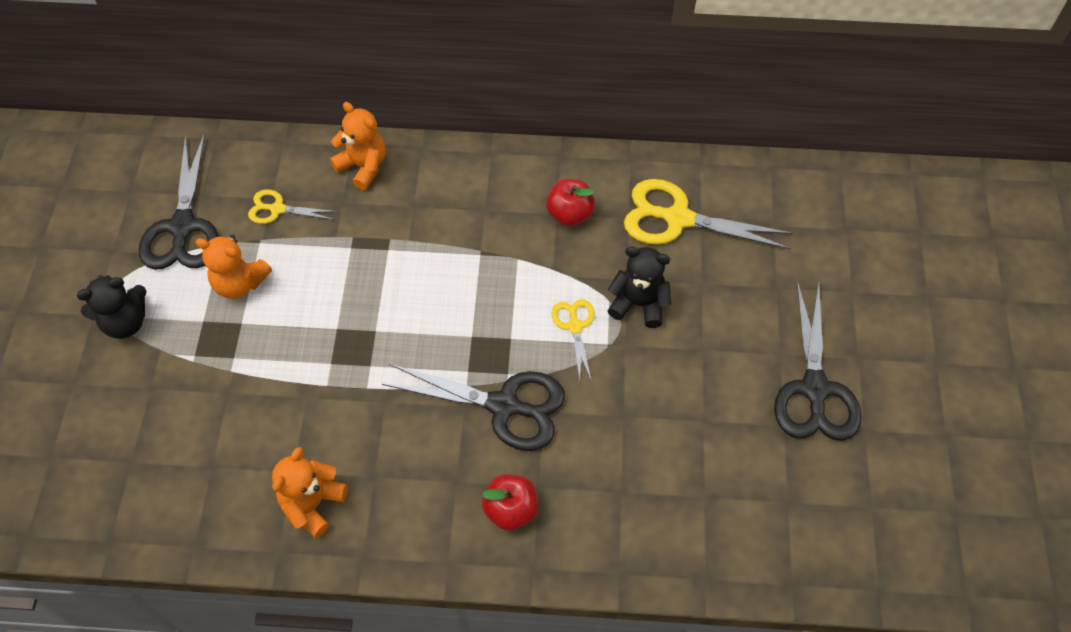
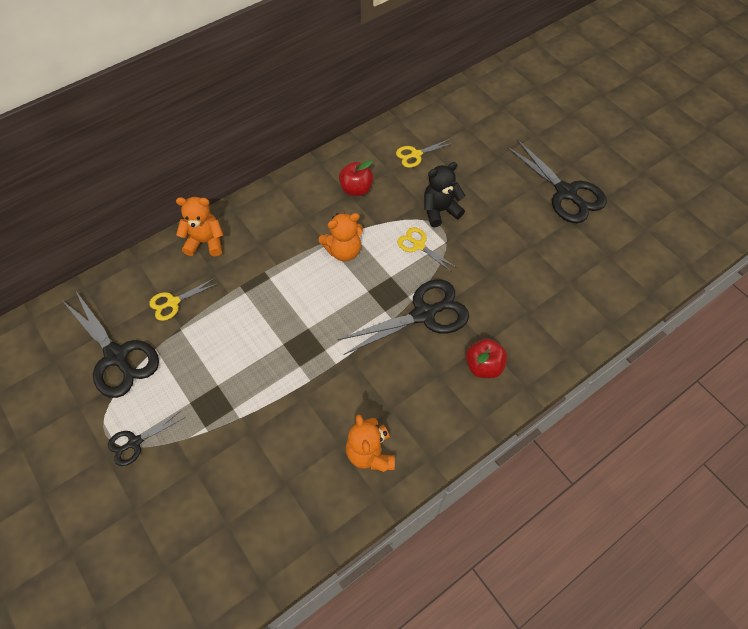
camera: 40 degrees left, 0 degrees up
(125, 322) = (134, 442): black teddy bear -> black scissors
(240, 283) = (192, 362): orange teddy bear -> orange teddy bear (343, 251)
(677, 218) = (415, 155): yellow scissors -> yellow scissors, size x0.53

